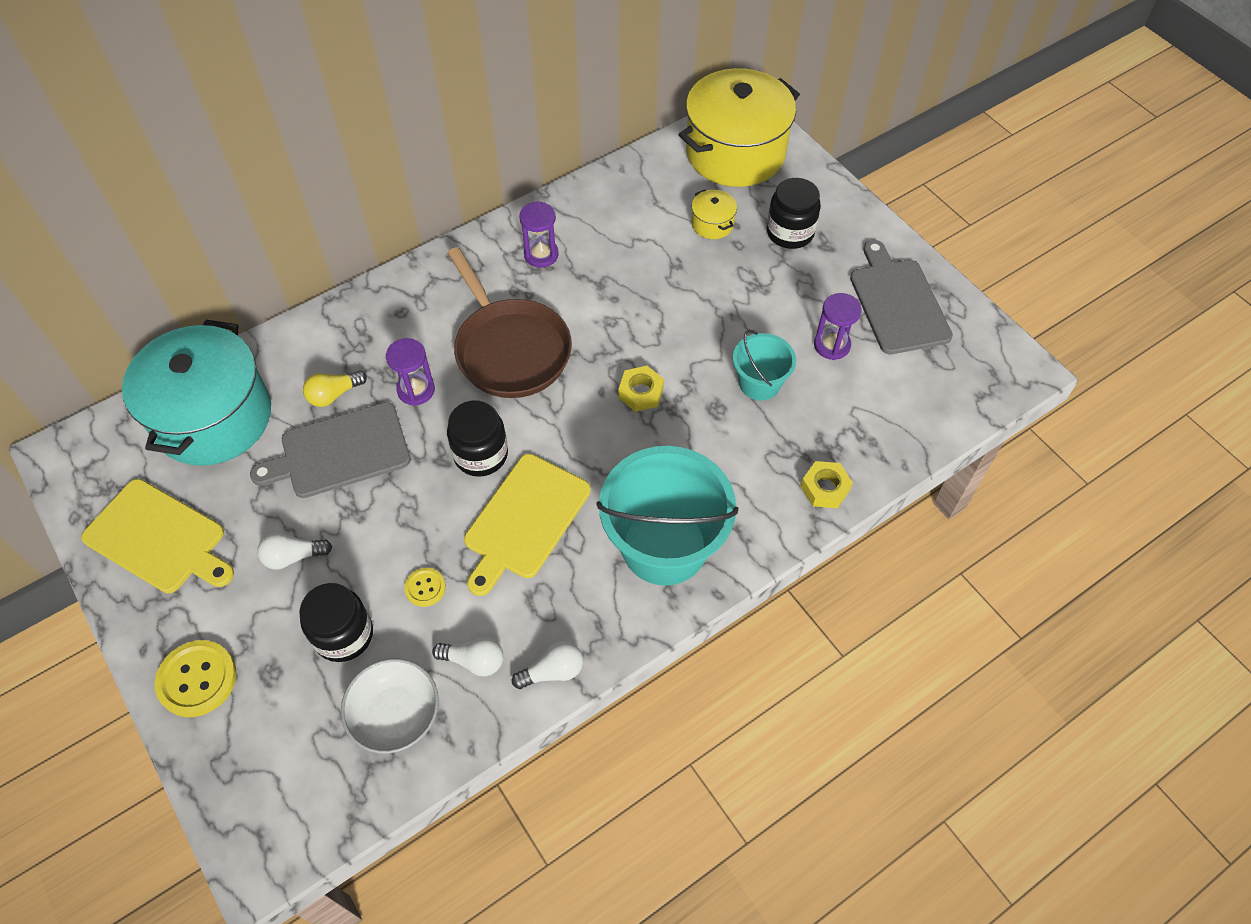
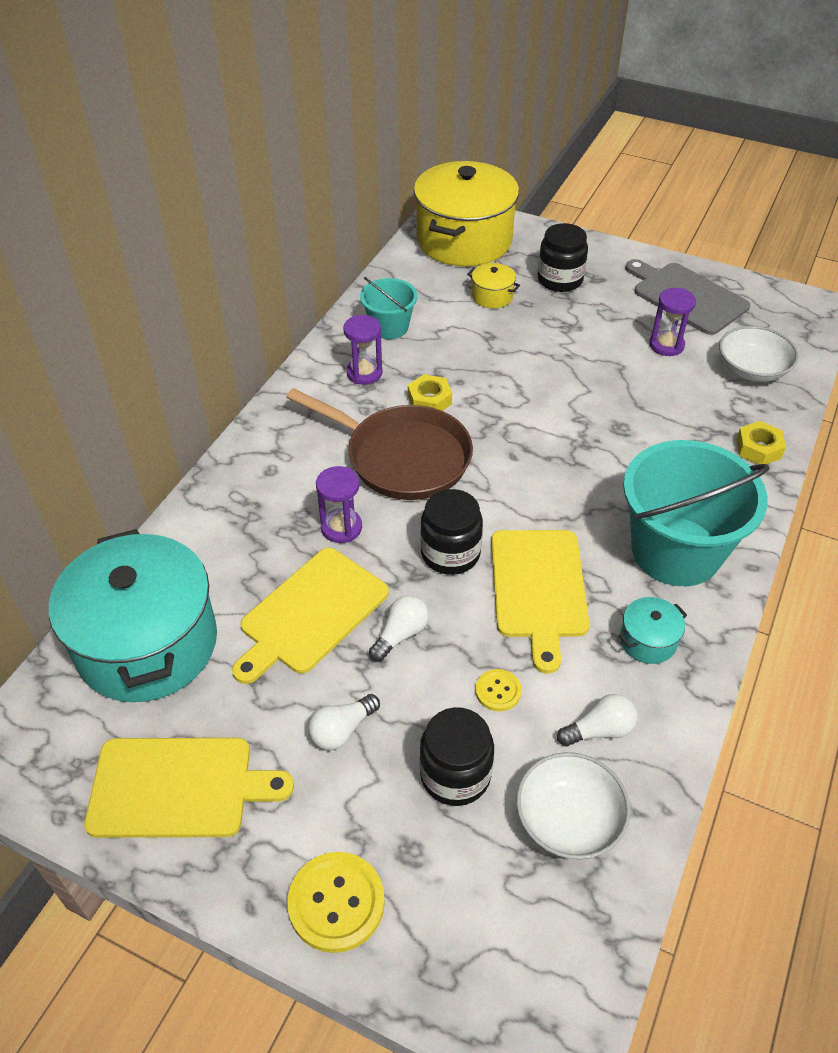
camera: 30 degrees left, 10 degrees down
(334, 394) = (262, 567): yellow light bulb -> none
(340, 452) = (310, 613): grey cutting board -> yellow cutting board
(552, 671) = (676, 701): white light bulb -> white light bulb (401, 634)
(573, 610) = (648, 641): none -> turquoise pot
(641, 393) = (547, 442): yellow nut -> yellow nut (429, 400)
(759, 383) = (637, 395): turquoise bucket -> turquoise bucket (389, 327)
(892, 407) = (752, 369): none -> white bowl

